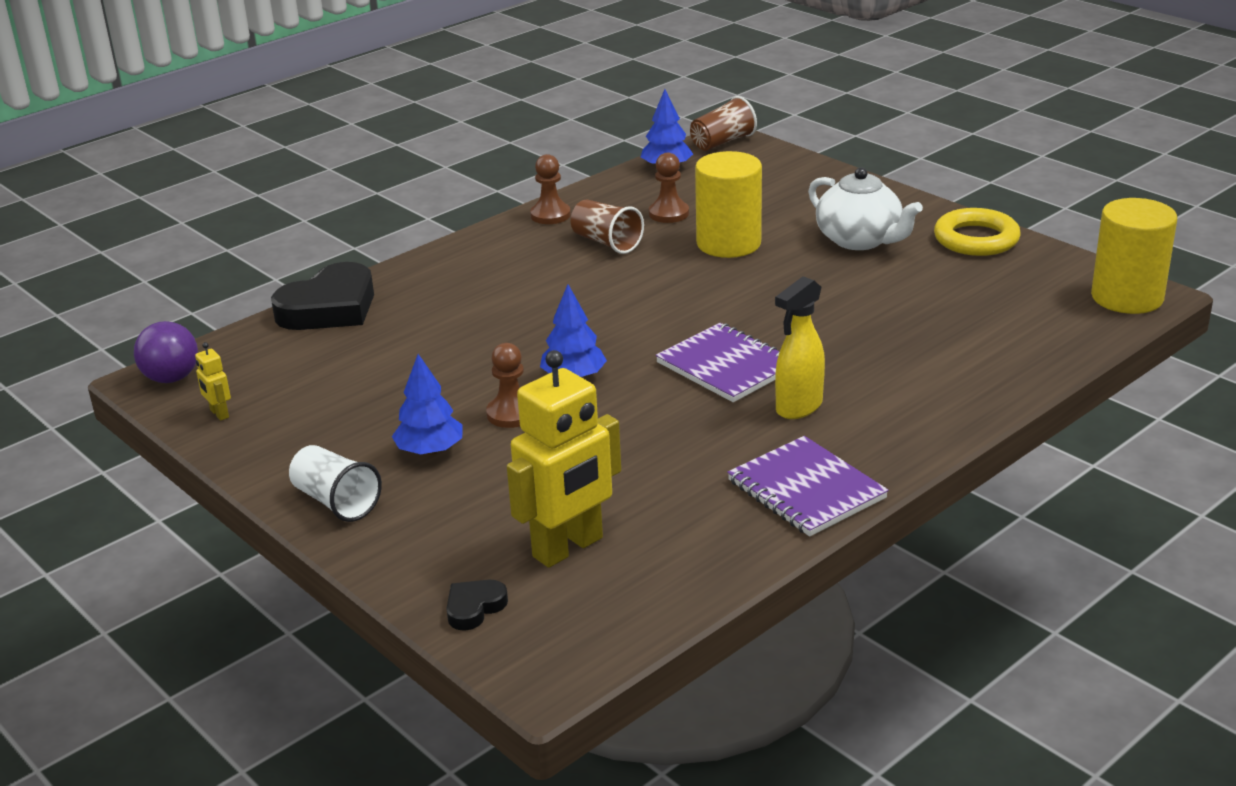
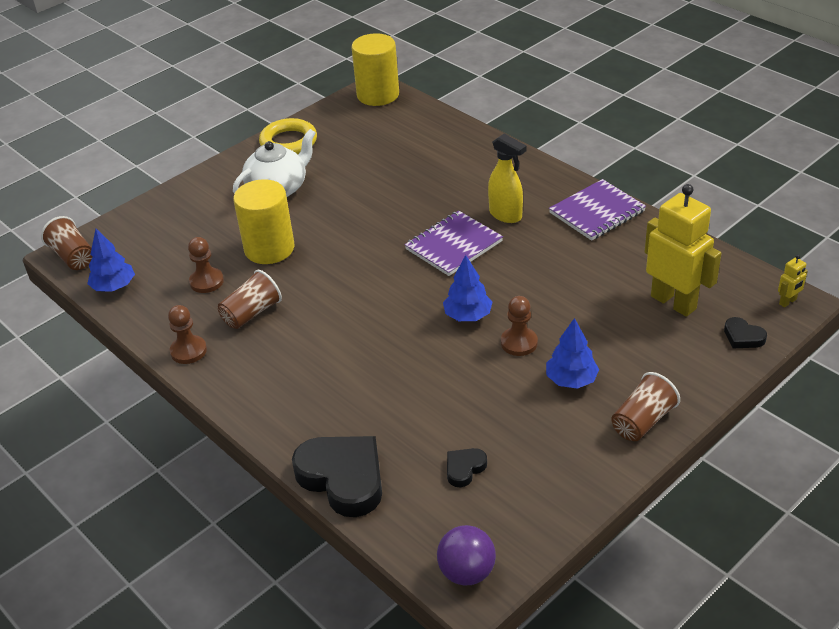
camera: 90 degrees left, 10 degrees up
(219, 414) = (526, 521): yellow robot -> yellow robot (788, 302)
(311, 376) = (464, 469): none -> black heart
(336, 502) = (642, 421): white cup -> brown cup

